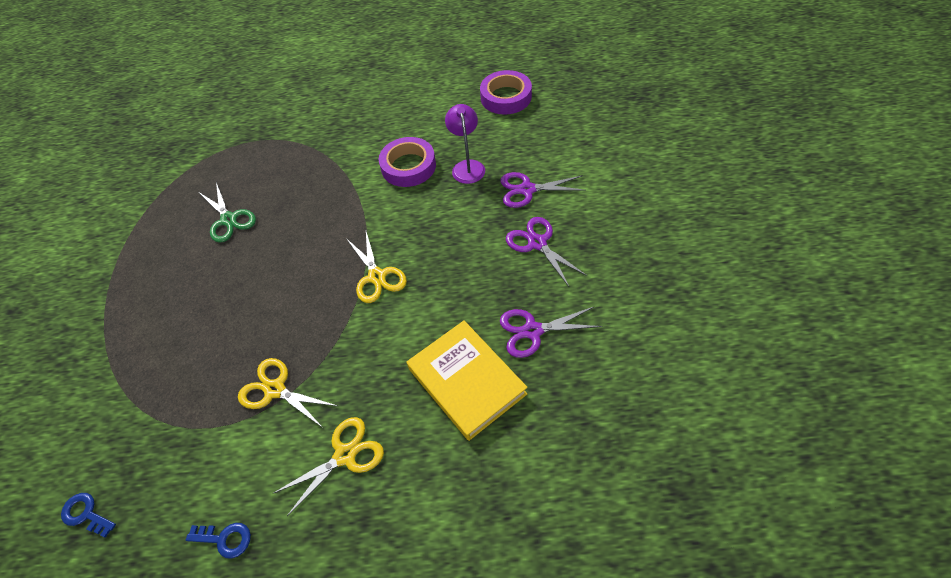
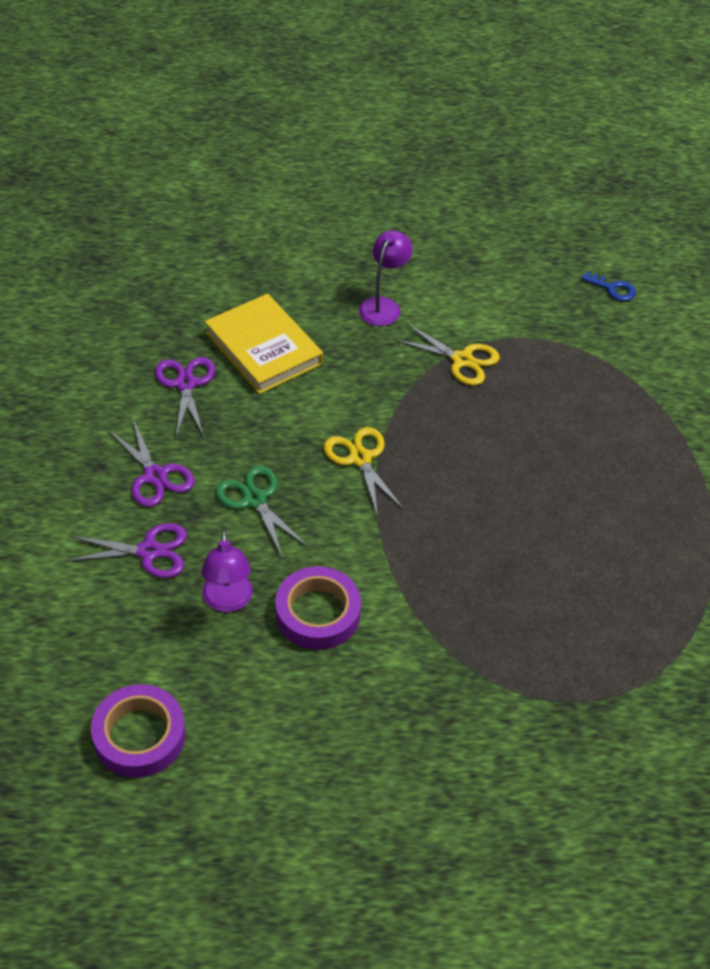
camera: 175 degrees right, 5 degrees down
(225, 539) = (481, 264): blue key -> none
(228, 220) = (577, 558): green scissors -> green scissors (255, 499)
(345, 455) = (383, 305): yellow scissors -> purple lamp
(532, 331) = (186, 384): purple scissors -> purple scissors turned 90 degrees counterclockwise

